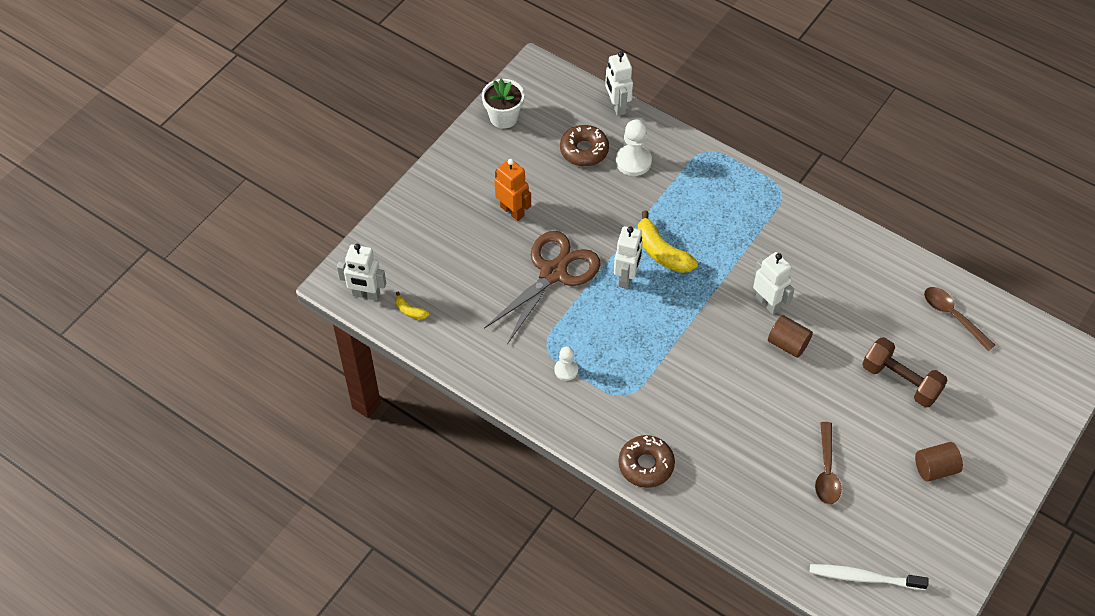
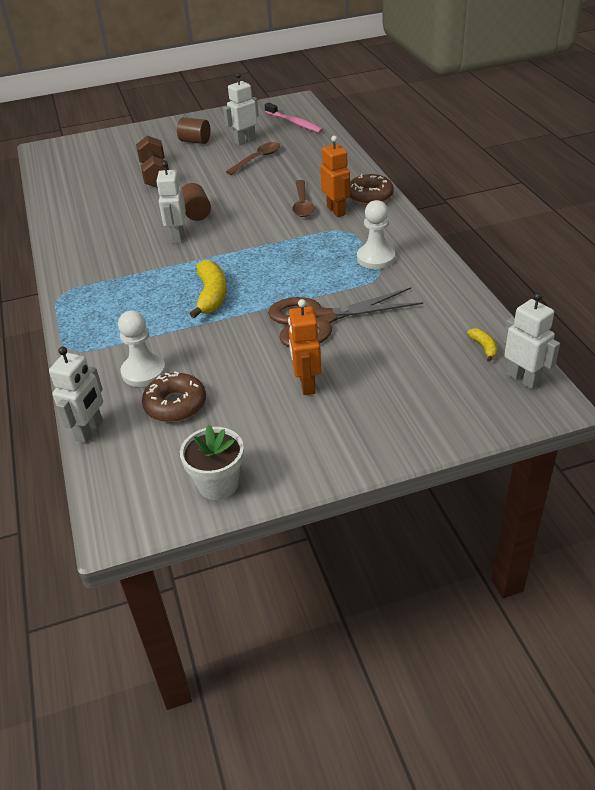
camera: 140 degrees left, 15 degrees down
(566, 370) = (375, 258): white pawn -> white pawn, size x1.65
(626, 277) = (261, 292): white robot -> white robot (244, 141)
(658, 421) = (336, 211): none -> orange robot
(864, 577) = (294, 123): white toothbrush -> pink toothbrush
(953, 316) = (75, 188): brown spoon -> brown spoon (302, 204)

